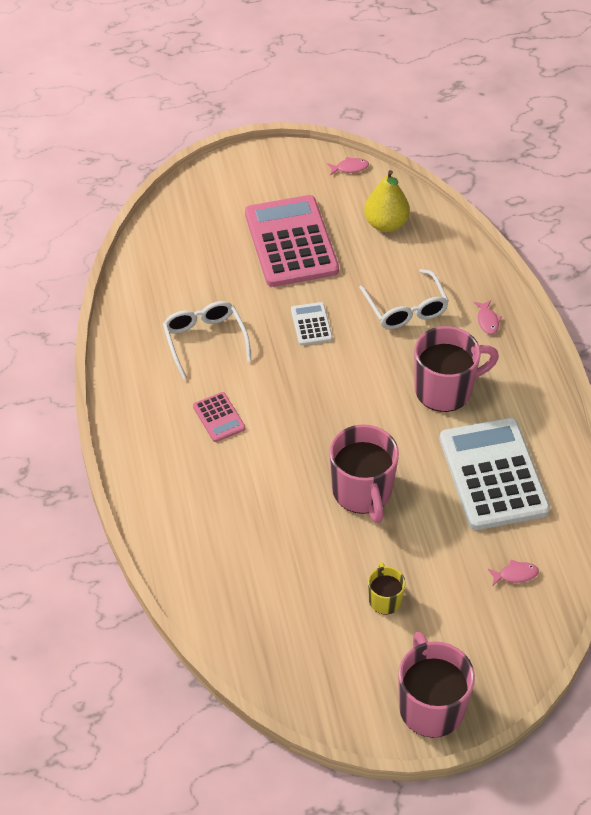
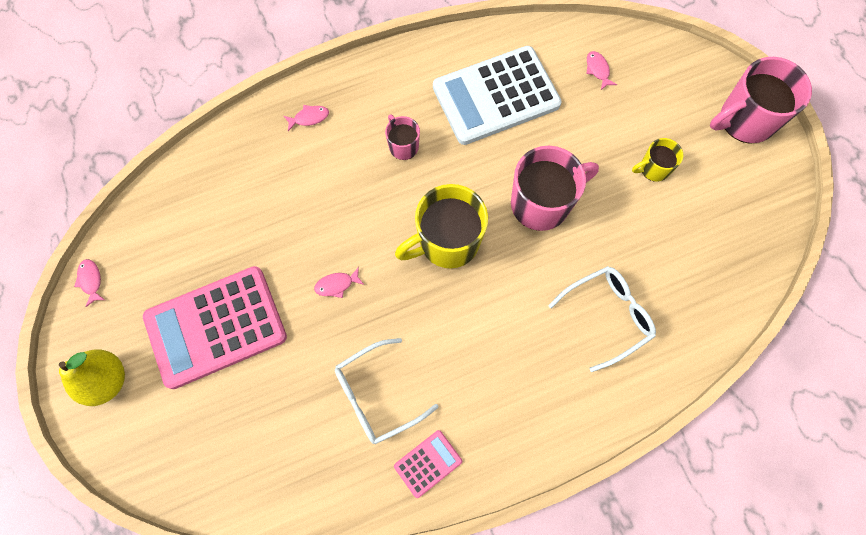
camera: 100 degrees left, 20 degrees up
(219, 417) = (481, 358): pink calculator -> pink calculator (428, 463)
(311, 324) = (337, 285): white calculator -> pink fish
(336, 409) = (447, 242): none -> yellow mug
(386, 224) = (180, 230): yellow pear -> yellow pear (106, 380)
(406, 309) = (302, 194): white glasses -> white glasses (607, 316)
(445, 389) = (403, 146): pink mug -> pink mug, size x0.52

